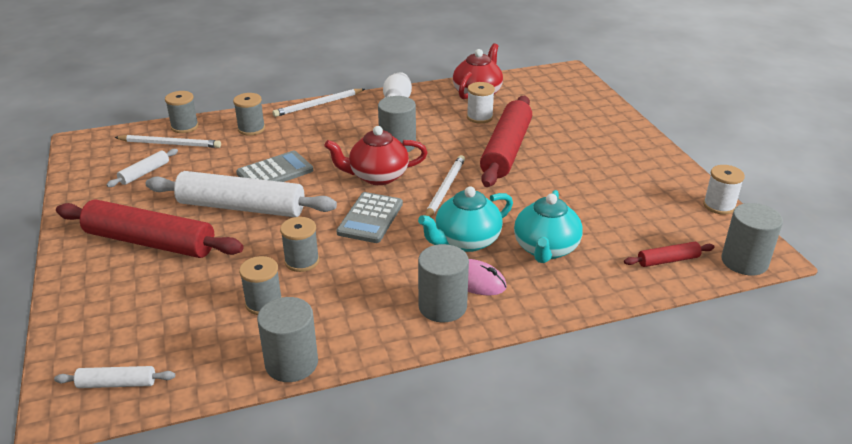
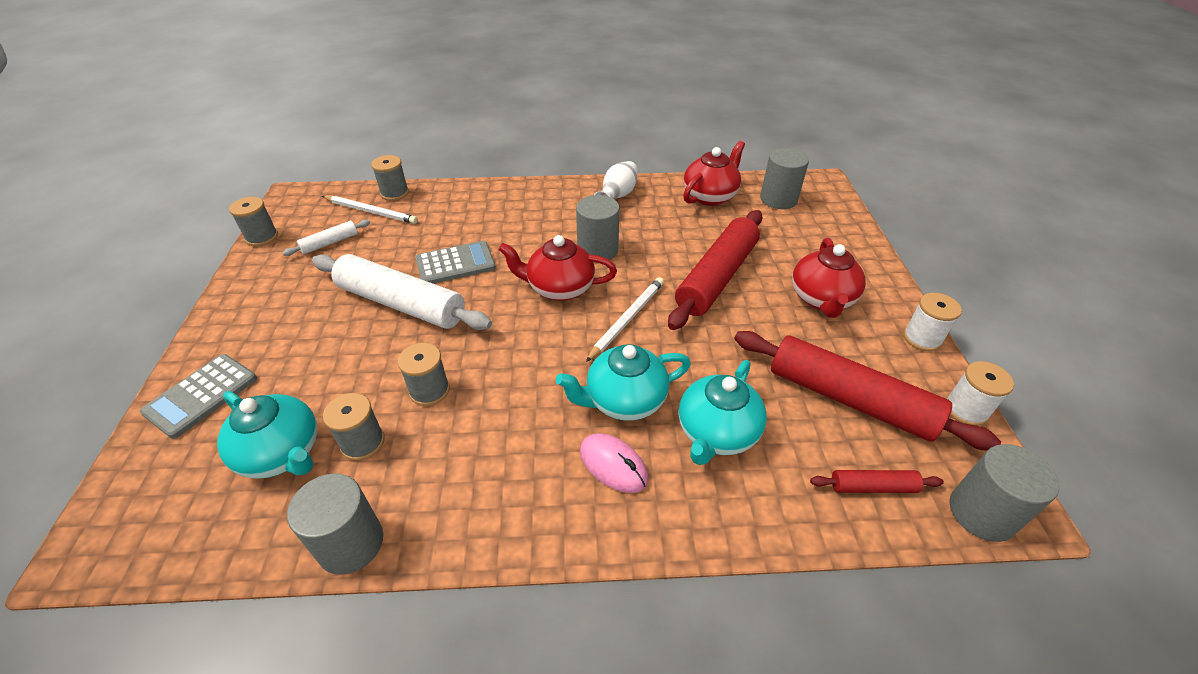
camera: 15 degrees right, 10 degrees up
(117, 384) = (157, 524): white rolling pin -> none
(150, 242) = (291, 331): red rolling pin -> red rolling pin (849, 399)
(197, 322) = (282, 453): none -> turquoise teapot
(251, 129) = (457, 206): grey spool -> grey spool (262, 237)
(318, 105) = (536, 186): white pencil -> none
(370, 218) = (528, 345): grey calculator -> grey calculator (201, 395)
(442, 306) = (559, 496): grey cylinder -> grey cylinder (778, 199)
(479, 117) = (701, 228): white spool -> white spool (922, 338)
(594, 153) = (822, 299): none -> red teapot

